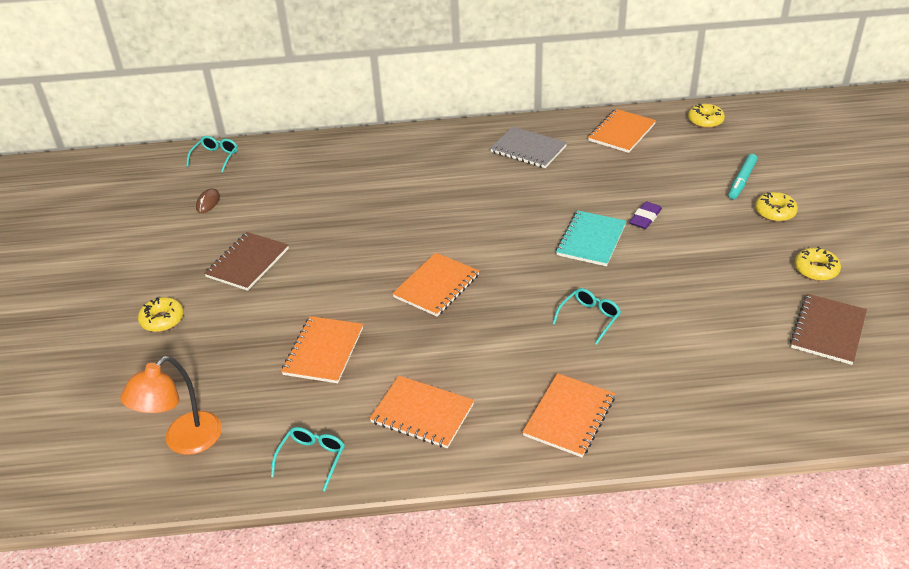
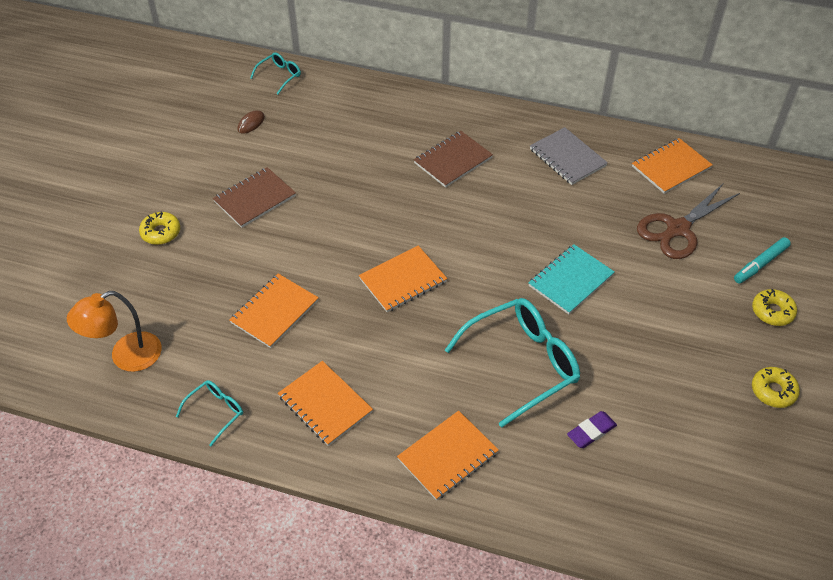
camera: 20 degrees right, 10 degrees up
(589, 318) = (521, 364): turquoise glasses -> turquoise glasses, size x2.07
(645, 218) = (637, 274): purple eraser -> purple eraser (591, 432)
(657, 175) = (677, 229): none -> brown scissors
(705, 120) = (766, 180): yellow donut -> none
(827, 330) = (742, 461): brown notebook -> brown notebook (453, 160)

